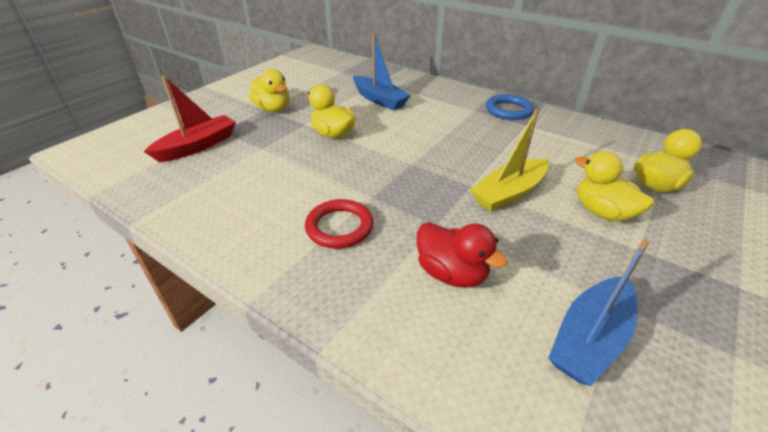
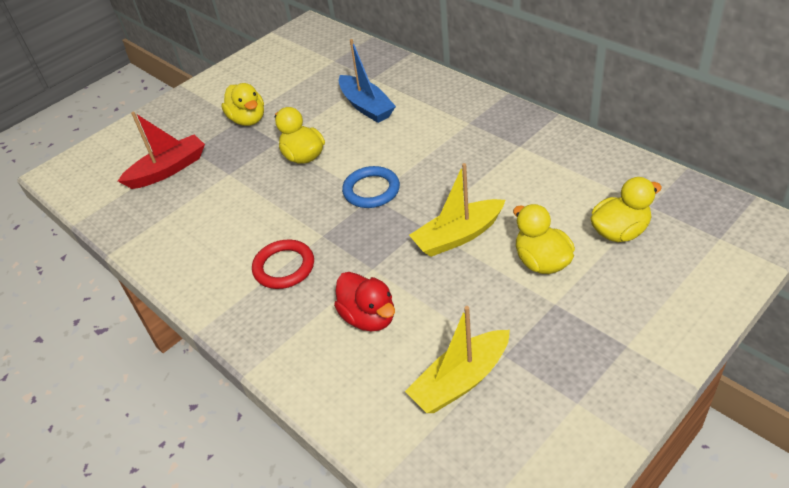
camera: 15 degrees right, 5 degrees up
(508, 110) = (509, 124): blue ring -> blue ring (371, 190)
(589, 338) = (460, 380): blue boat -> yellow boat

